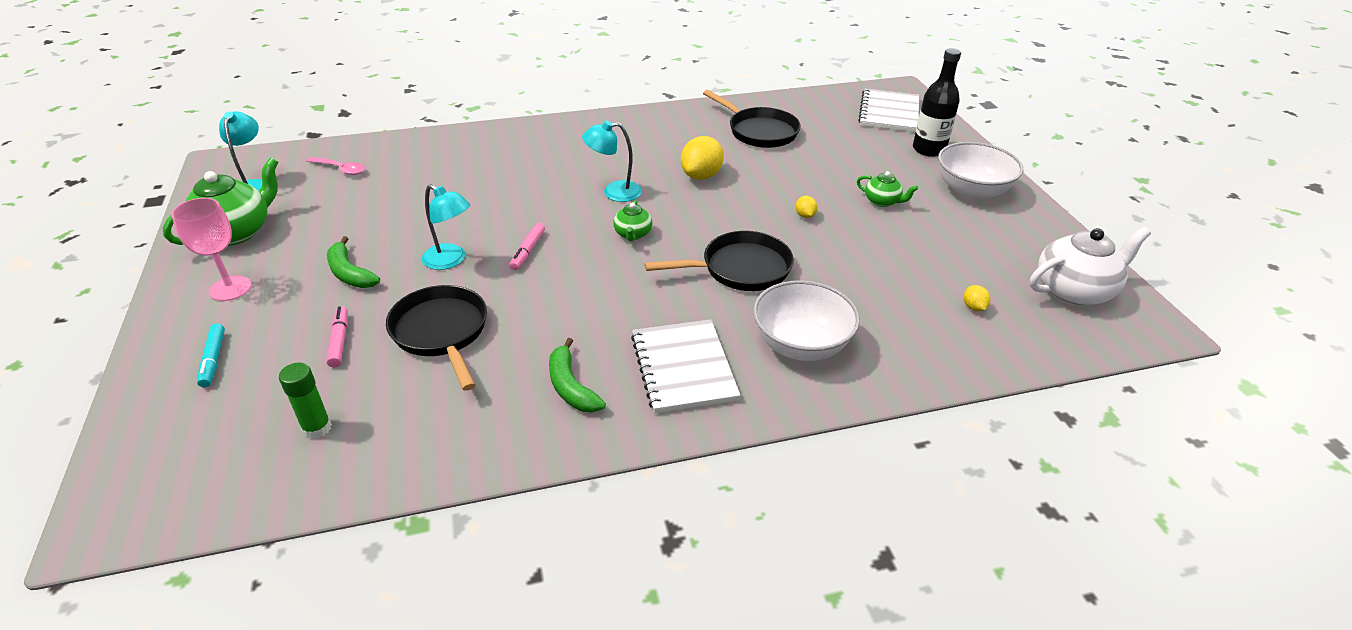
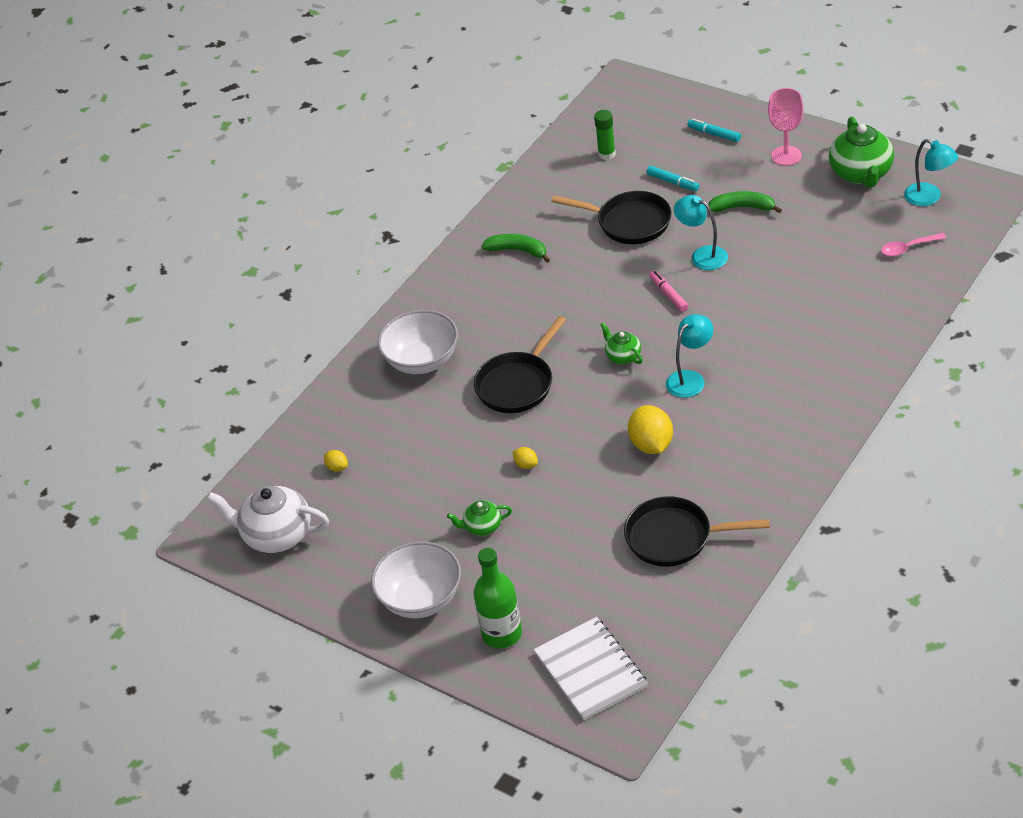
camera: 145 degrees right, 5 degrees up
(339, 341) = (673, 182): pink marker -> turquoise marker
(450, 260) = (702, 255): turquoise lamp -> turquoise lamp turned 45 degrees clockwise
(683, 367) = (473, 301): white notebook -> none
(929, 149) = (502, 634): black bottle -> green bottle
(1074, 291) = (276, 535): white teapot -> white teapot turned 75 degrees clockwise

